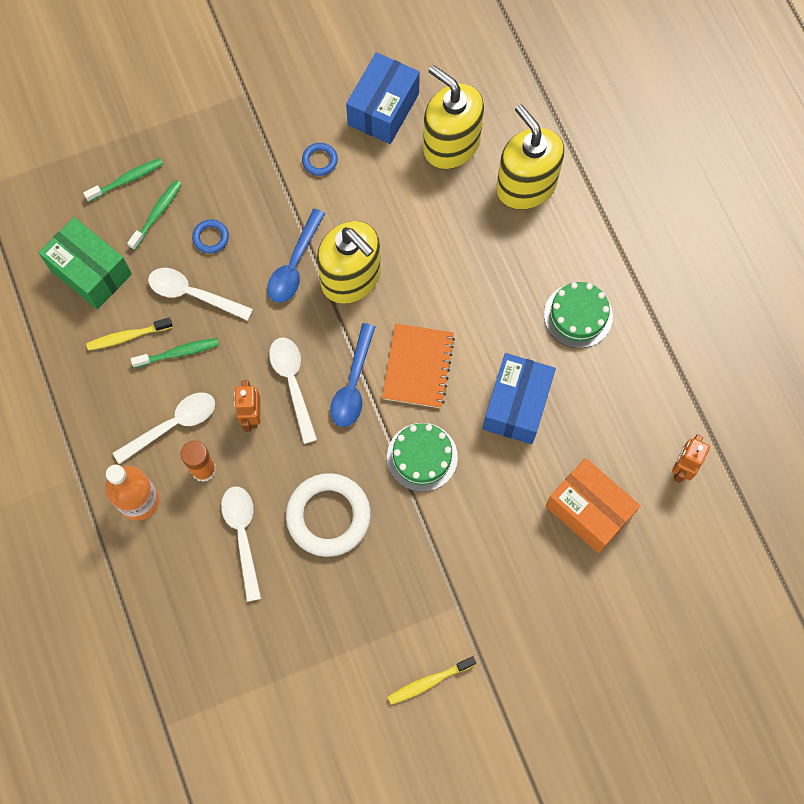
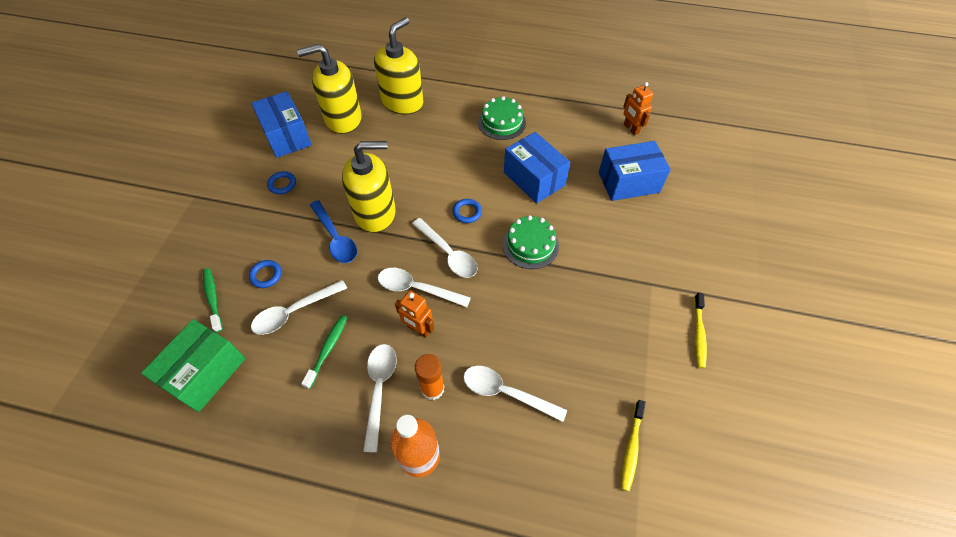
camera: 55 degrees left, 15 degrees down
(90, 272) = (205, 373): green box -> green box turned 45 degrees counterclockwise
(127, 180) = (167, 302): green toothbrush -> none
(127, 336) = (281, 378): yellow toothbrush -> yellow toothbrush (631, 448)
(328, 516) = (532, 324): white ring -> none
(353, 384) = (448, 254): blue spoon -> white spoon
(418, 367) = (467, 212): orange notebook -> blue ring
(526, 185) = (402, 102): yellow soap dispenser -> yellow soap dispenser turned 120 degrees clockwise
(588, 511) = (628, 182): orange box -> blue box

